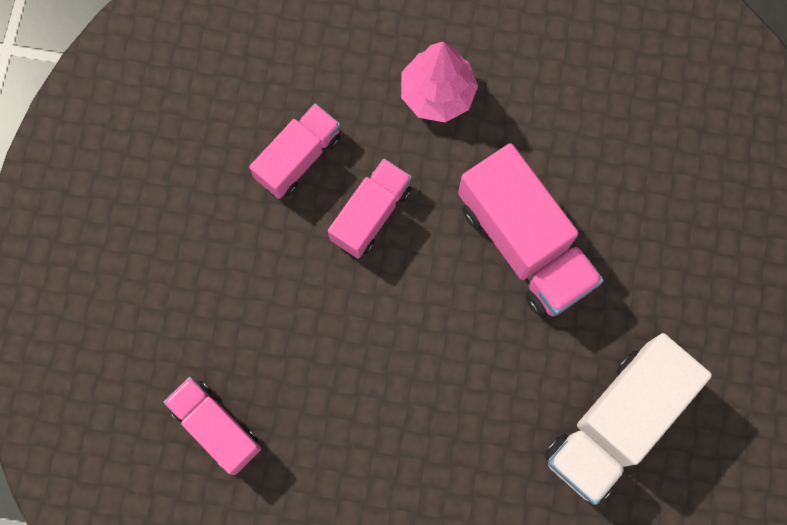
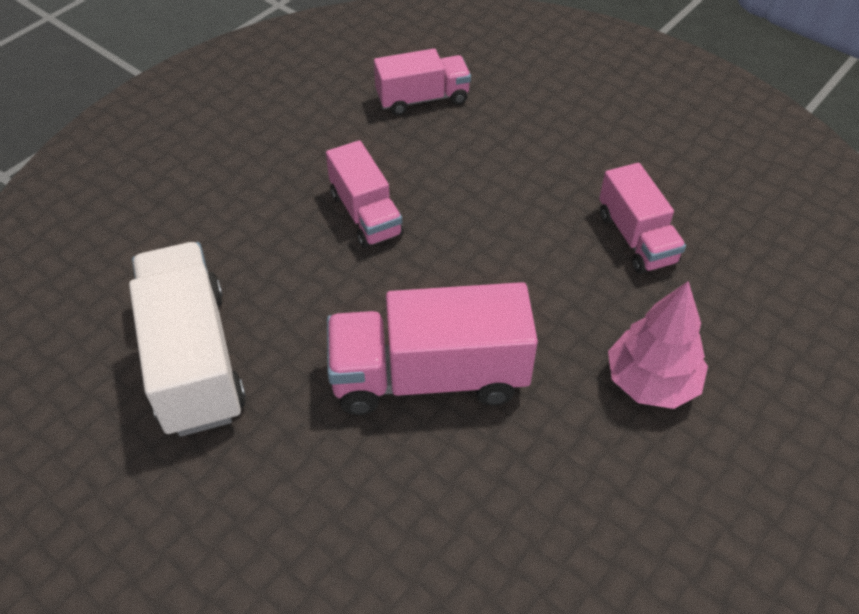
camera: 120 degrees right, 25 degrees down
(371, 214) = (543, 267): pink truck -> pink truck (365, 214)

